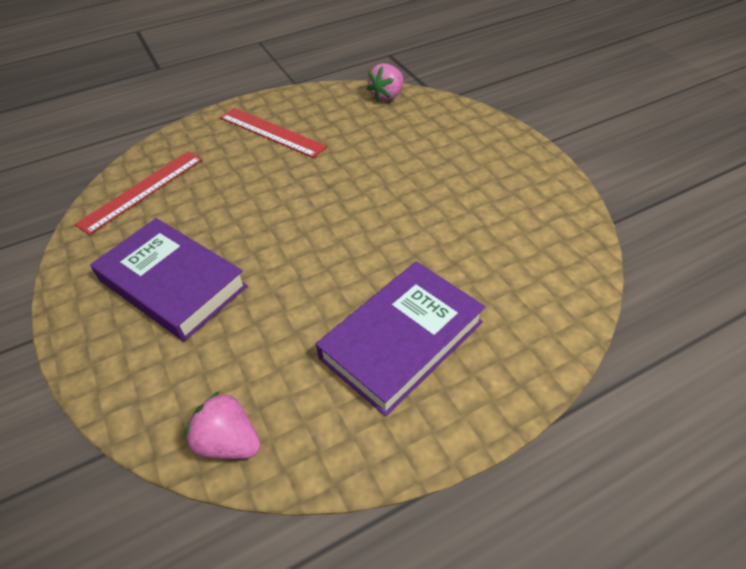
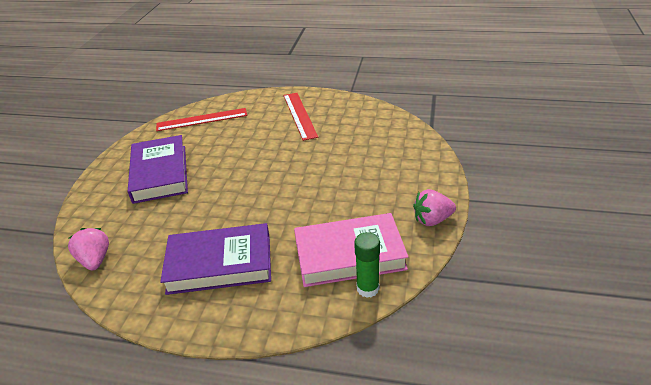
camera: 40 degrees right, 10 degrees down
(387, 96) = (394, 121): pink strawberry -> pink strawberry (432, 220)
(520, 248) = (349, 254): none -> pink book
(578, 269) = (367, 288): none -> green glue stick

